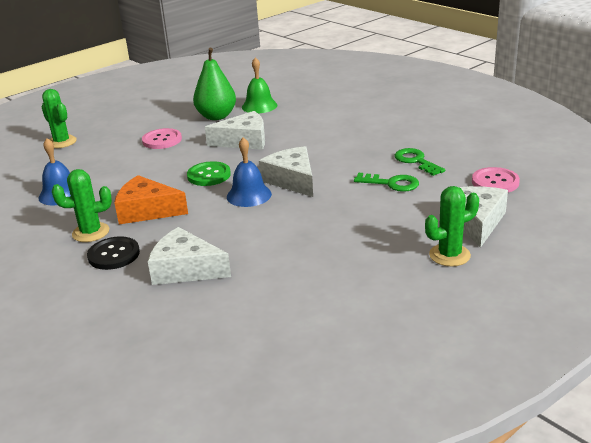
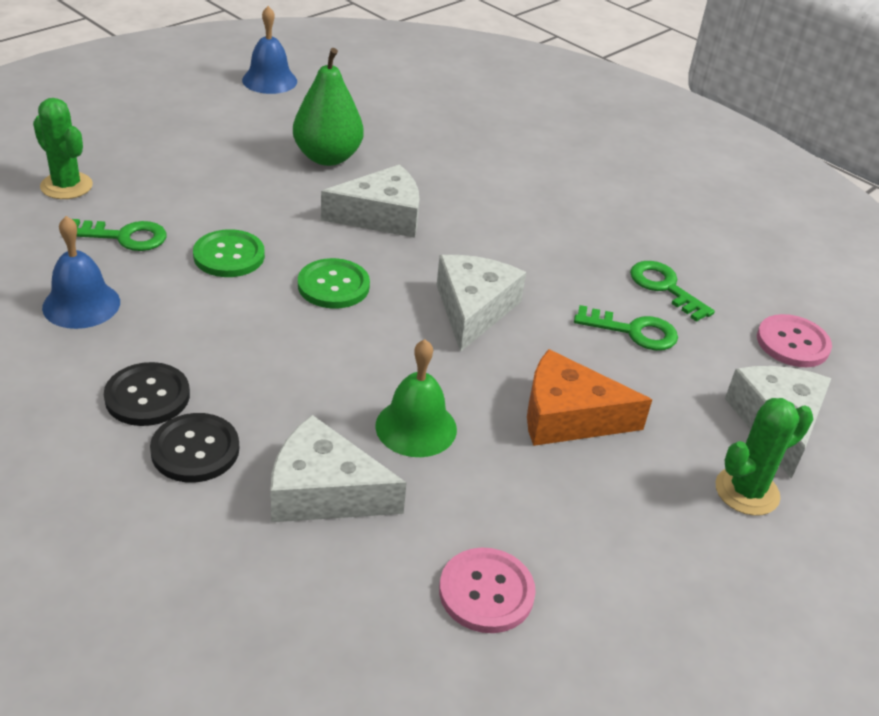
camera: 10 degrees left, 10 degrees up
(90, 162) = (124, 237): none -> green key
(91, 232) = (147, 396): green cactus -> black button
(147, 211) = (239, 355): orange cheese -> orange cheese (568, 416)
(149, 166) = (229, 256): none -> green button
(162, 140) = (242, 200): pink button -> pink button (486, 592)
(249, 195) = (407, 336): blue bell -> blue bell (269, 80)
(259, 106) = (396, 143): green bell -> green bell (416, 427)
(292, 180) = (473, 309): white cheese -> white cheese turned 45 degrees clockwise

